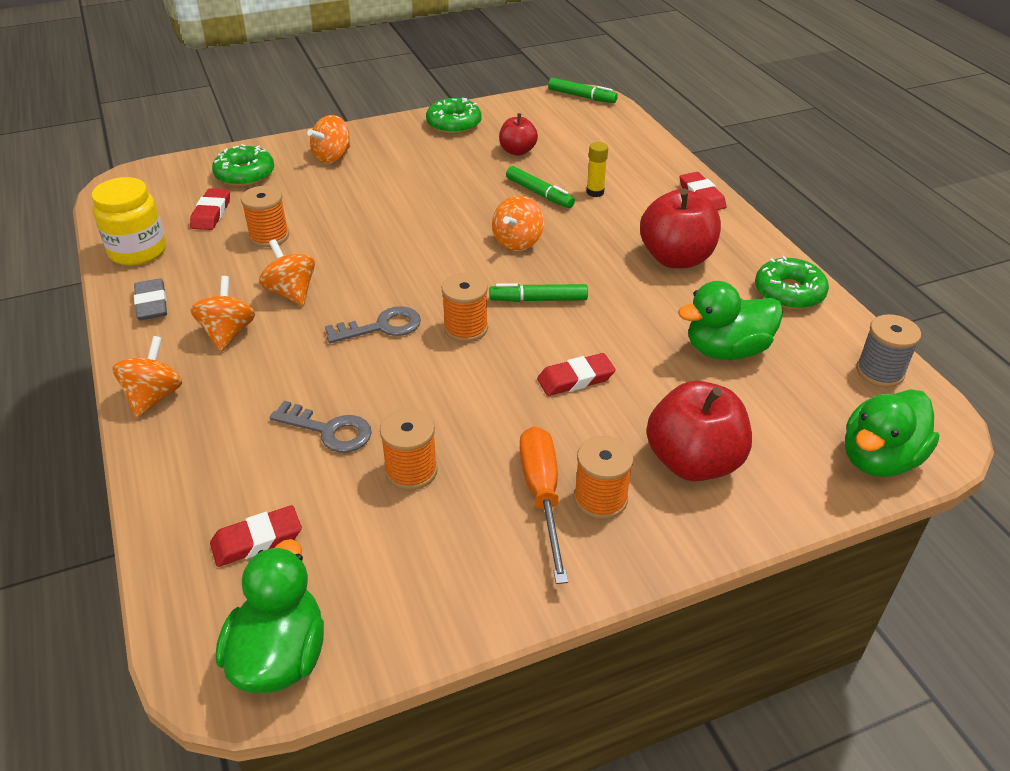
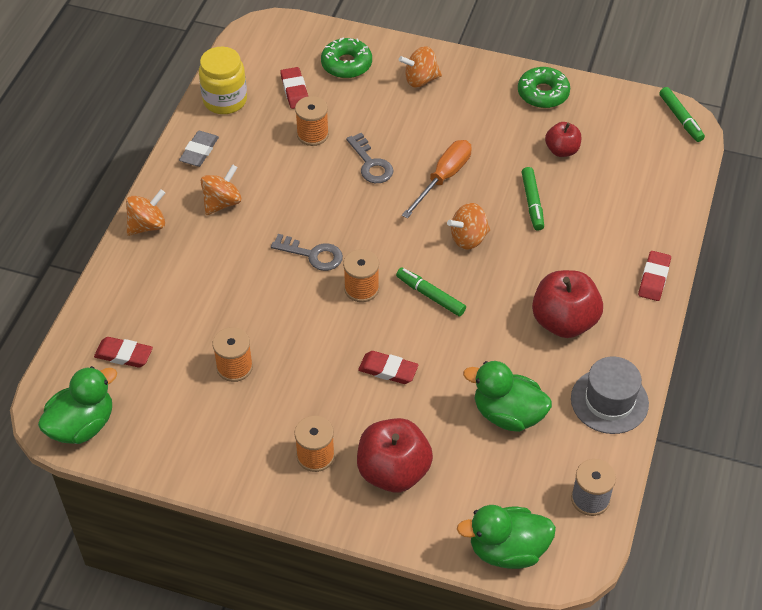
camera: 40 degrees right, 10 degrees up
(211, 213) = (295, 91): red eraser -> red eraser turned 60 degrees counterclockwise
(291, 292) = (285, 192): orange spinning top -> none
(329, 430) = (216, 311): grey key -> grey key (371, 164)
(542, 496) = (287, 431): orange screwdriver -> orange screwdriver (443, 178)
(595, 192) = (575, 226): yellow glue stick -> none
(789, 292) = (609, 401): green donut -> grey hat

